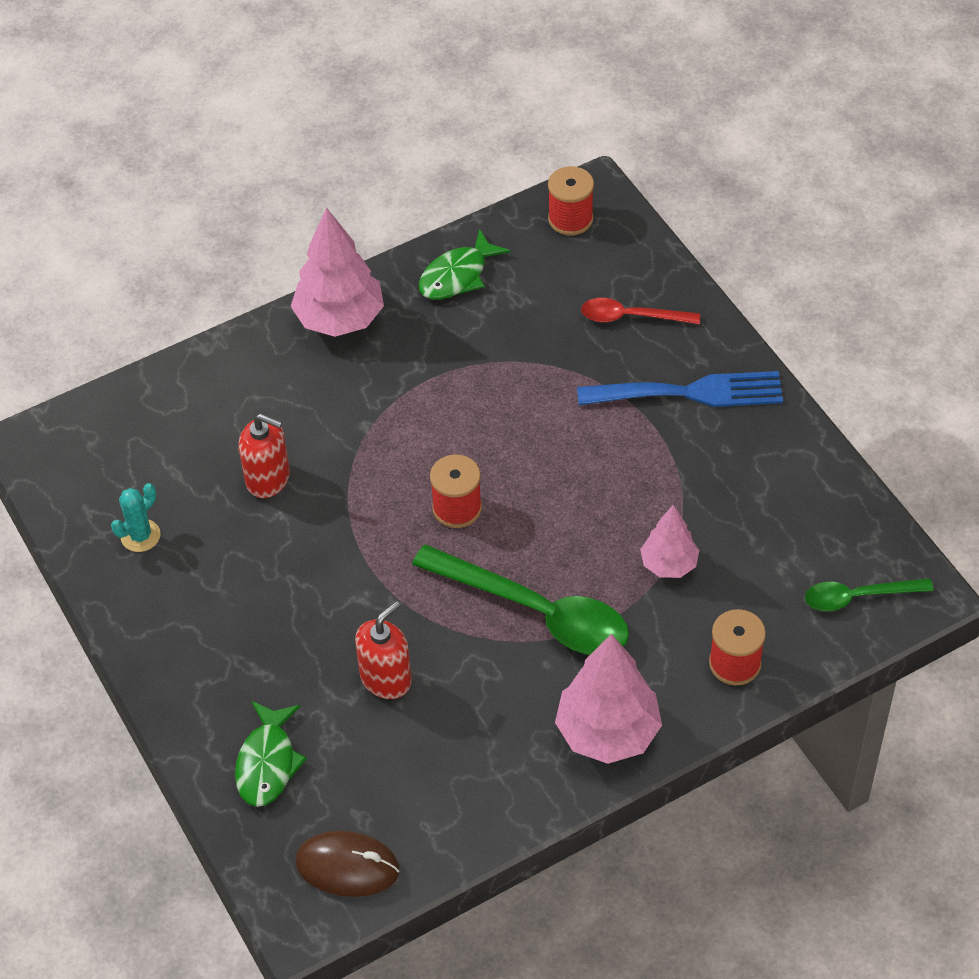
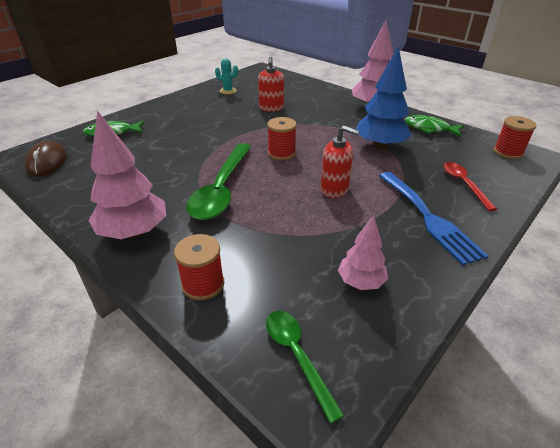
camera: 70 degrees right, 15 degrees down
(386, 679) = (165, 153): red soap dispenser -> red soap dispenser (334, 189)
(488, 367) = (380, 146): none -> blue tree
(669, 564) = (280, 234): pink tree -> pink tree (360, 282)

